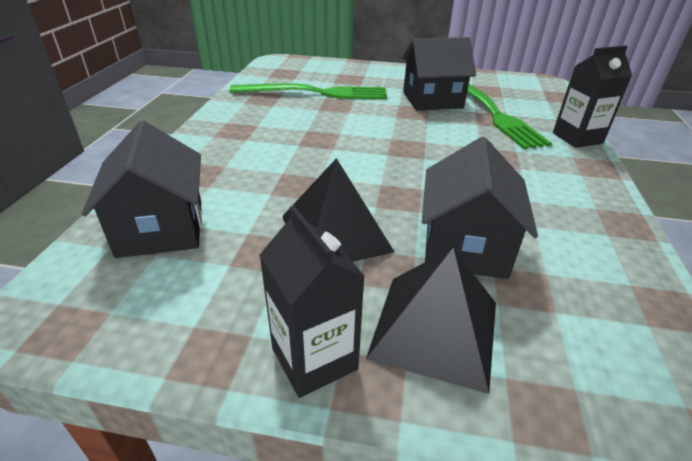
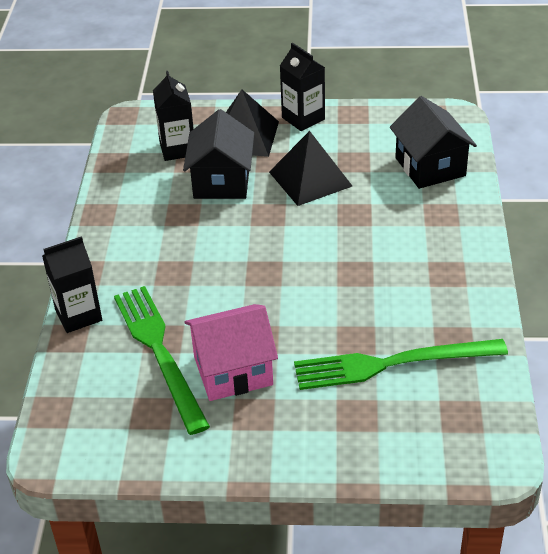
camera: 175 degrees right, 5 degrees up
(432, 100) = (233, 371): black house -> pink house
(557, 318) = (177, 149): none -> black carton

